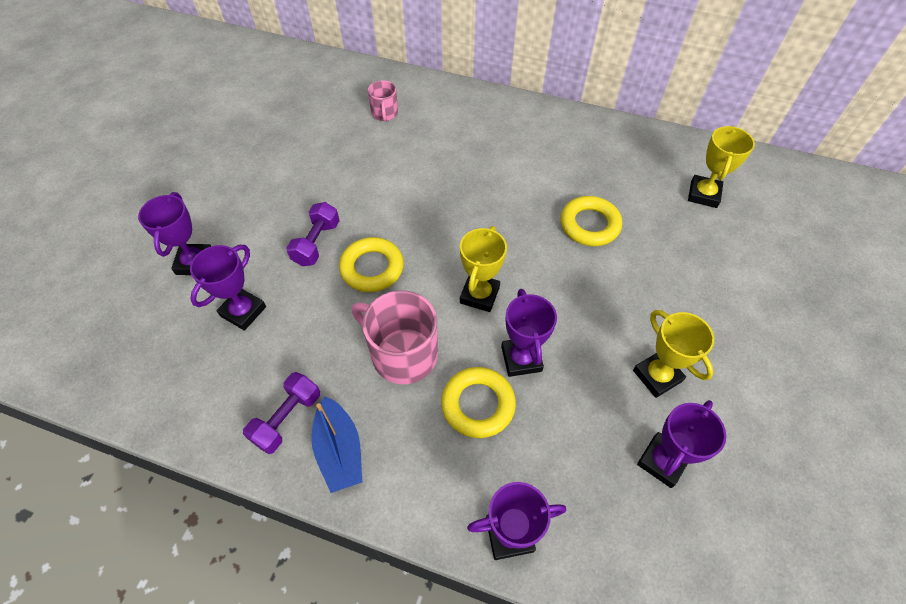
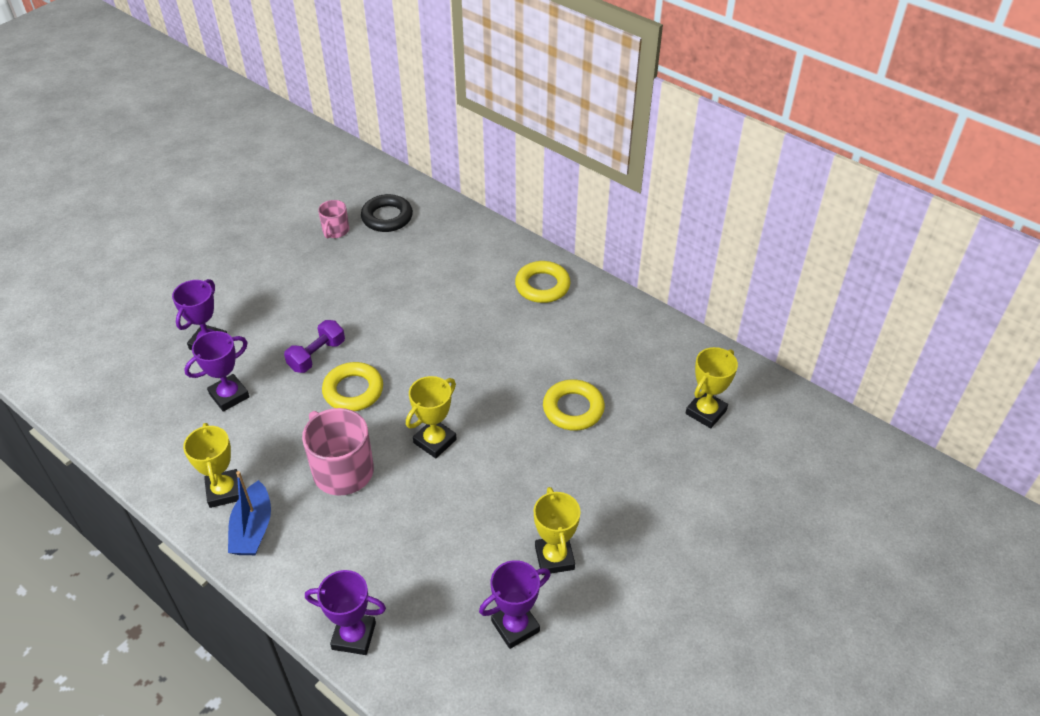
camera: 20 degrees right, 10 degrees down
(287, 418) = (224, 491): purple dumbbell -> yellow trophy
(319, 93) = (387, 217): none -> black ring
(384, 113) = (437, 252): pink mug -> pink mug (335, 231)
(478, 404) = (383, 530): yellow ring -> yellow ring (542, 286)
(521, 359) = (441, 505): purple trophy -> none

